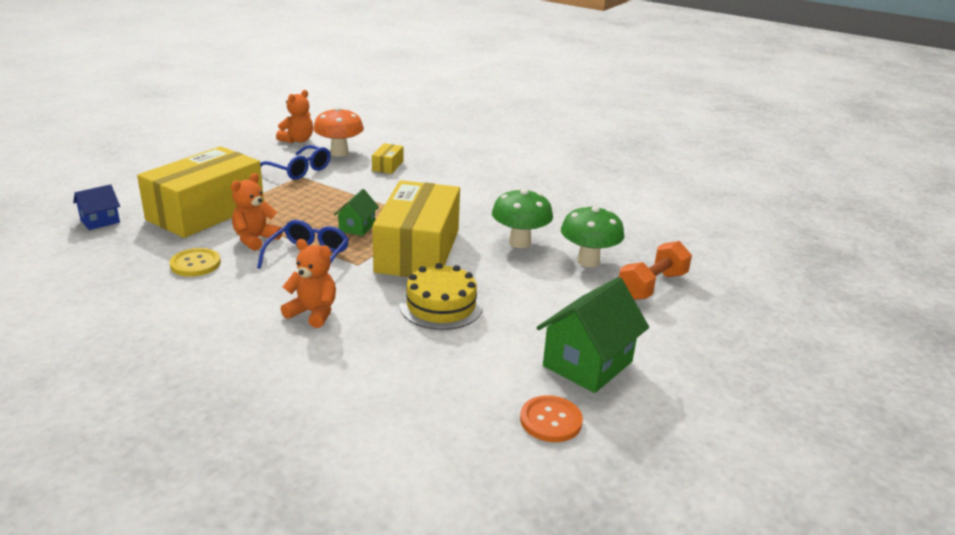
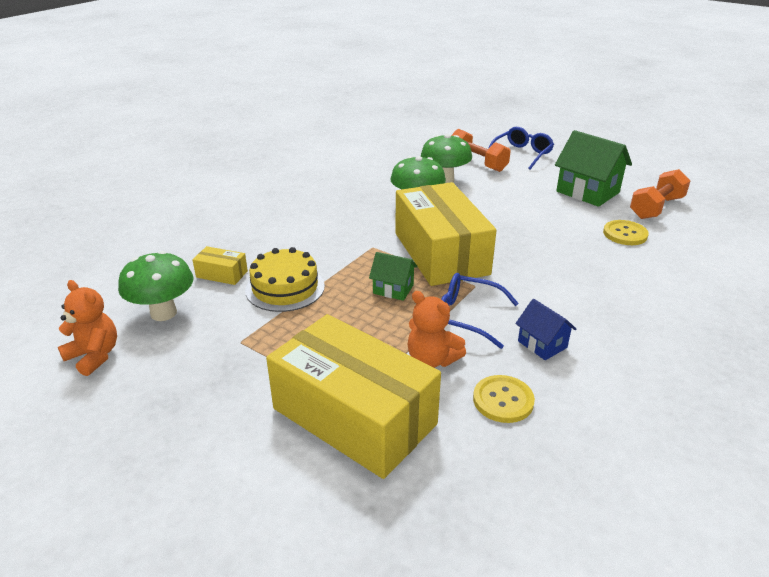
camera: 85 degrees left, 5 degrees up
(100, 221) = (390, 538): blue house -> blue house (542, 344)
(299, 170) = (219, 343): blue glasses -> blue glasses (522, 154)
(313, 313) = (573, 305): orange teddy bear -> none
(339, 153) = (163, 313): orange mushroom -> green mushroom
(418, 251) = (441, 253): yellow box -> yellow box turned 60 degrees clockwise
(441, 306) = (536, 242): yellow cake -> yellow cake (285, 288)
(465, 374) = (625, 234): none -> yellow button
(550, 420) = (656, 208): orange button -> orange dumbbell

